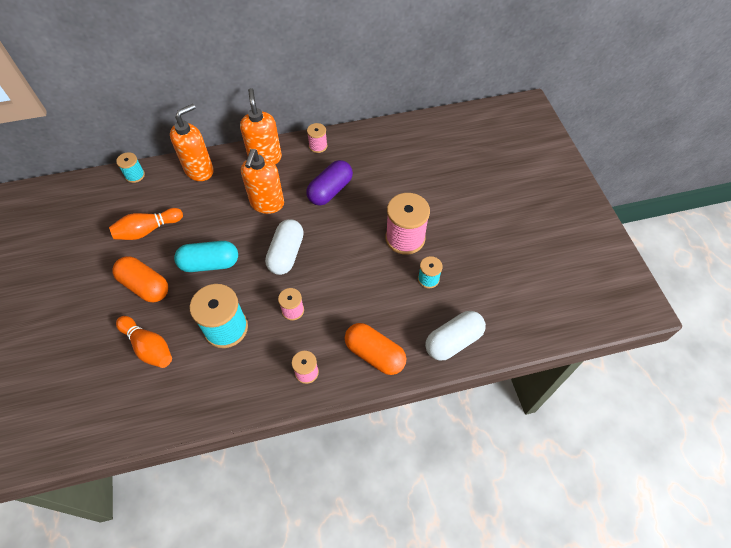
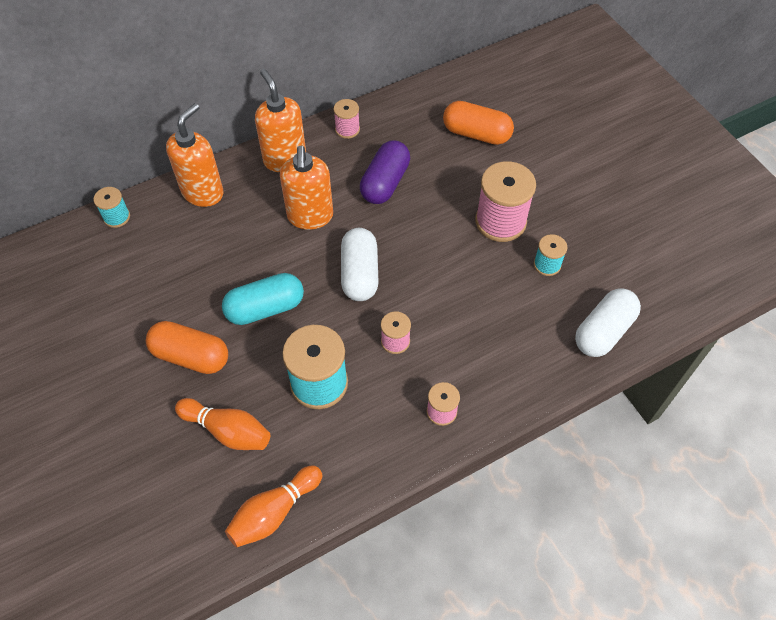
camera: 15 degrees left, 0 degrees up
(148, 230) = (164, 284): orange bowling pin -> orange bowling pin (274, 512)
(374, 354) = (516, 369): orange capsule -> orange capsule (476, 134)

